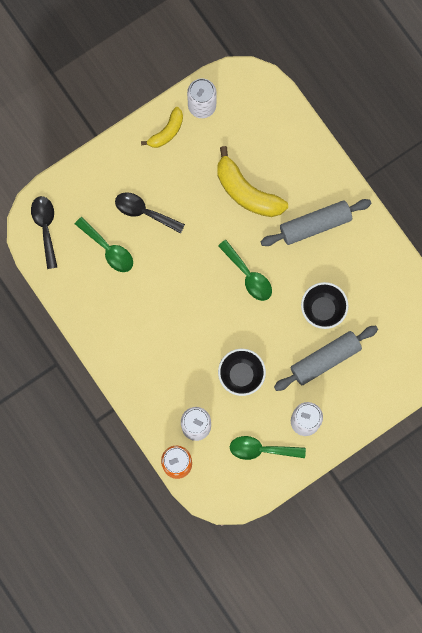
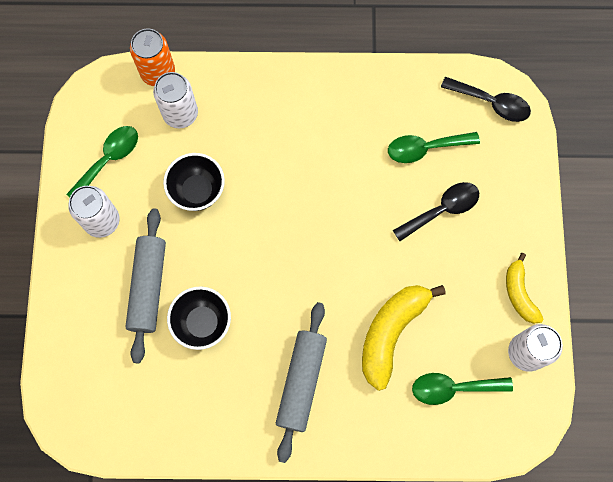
camera: 125 degrees right, 5 degrees down
(247, 192) = (391, 333): yellow banana -> yellow banana turned 45 degrees counterclockwise
(248, 275) = (296, 270): green spoon -> green spoon (453, 388)

